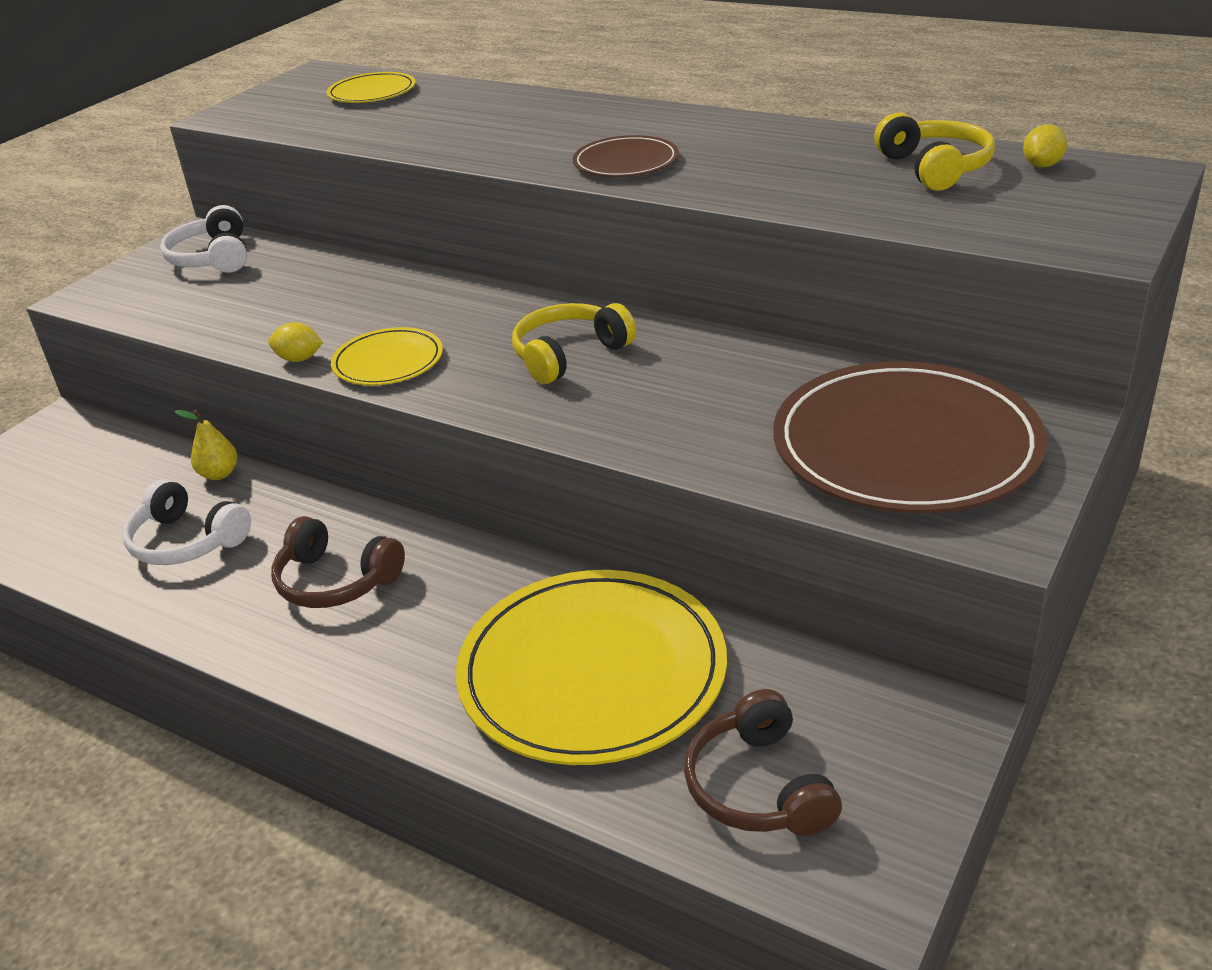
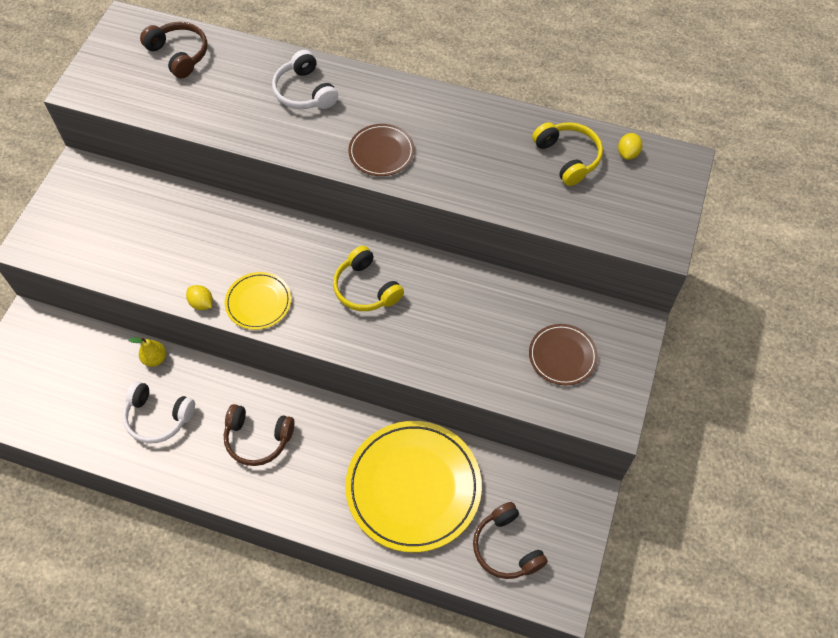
camera: 15 degrees left, 25 degrees up
(212, 258) = (100, 197): white headphones -> white headphones (304, 92)
(299, 359) = (201, 303): yellow lemon -> yellow lemon turned 45 degrees clockwise
(372, 92) = (179, 54): yellow plate -> brown headphones
(569, 355) = (365, 288): yellow headphones -> yellow headphones turned 75 degrees counterclockwise
(905, 445) = (562, 356): brown plate -> brown plate, size x0.50

